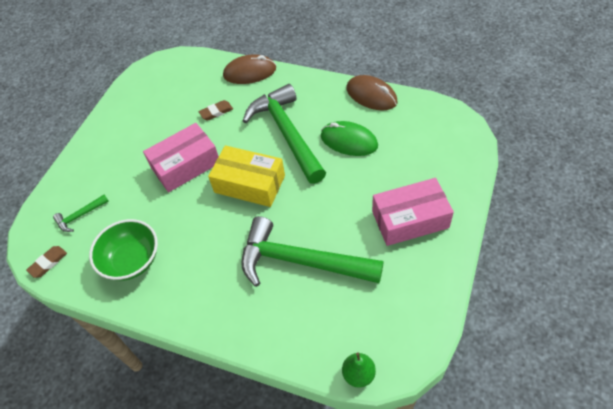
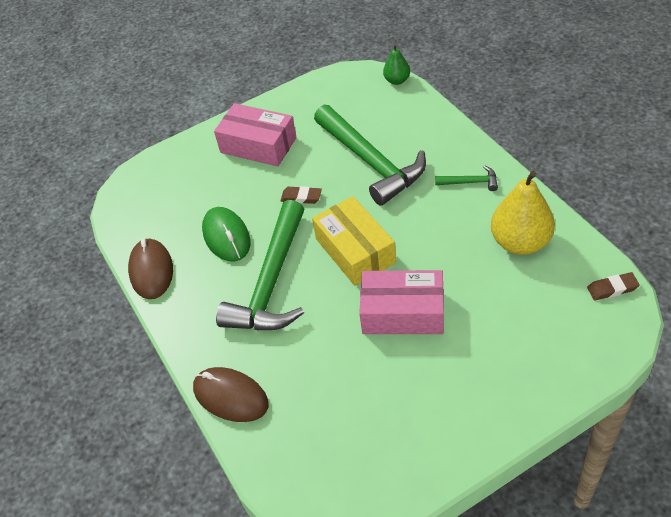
camera: 140 degrees left, 5 degrees down
(80, 216) = (556, 322): green hammer -> green hammer (470, 182)
(132, 260) = (520, 242): green bowl -> yellow pear
(216, 112) = (317, 362): brown eraser -> brown eraser (301, 197)

